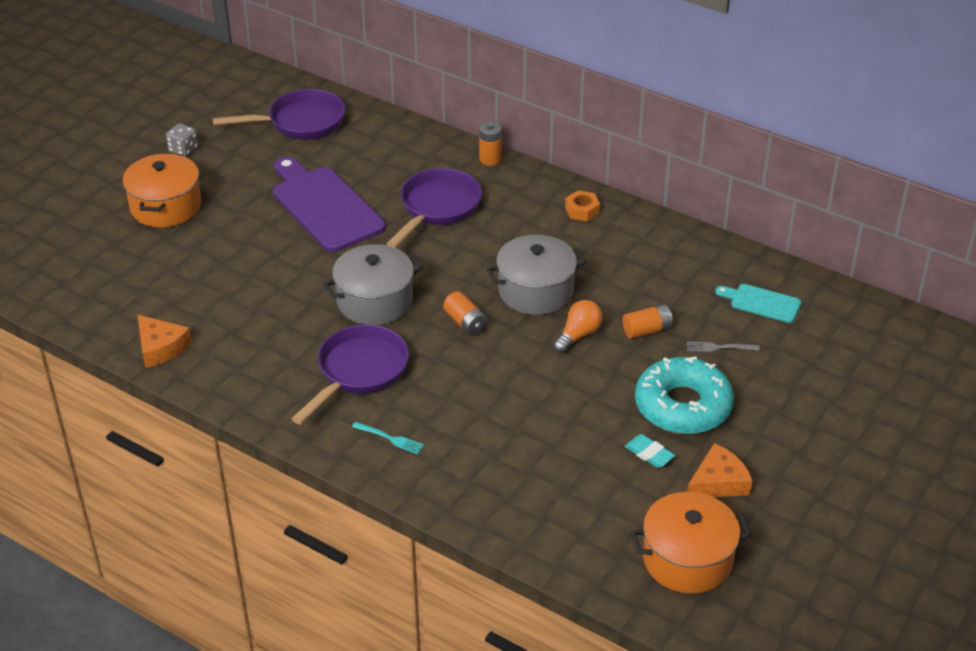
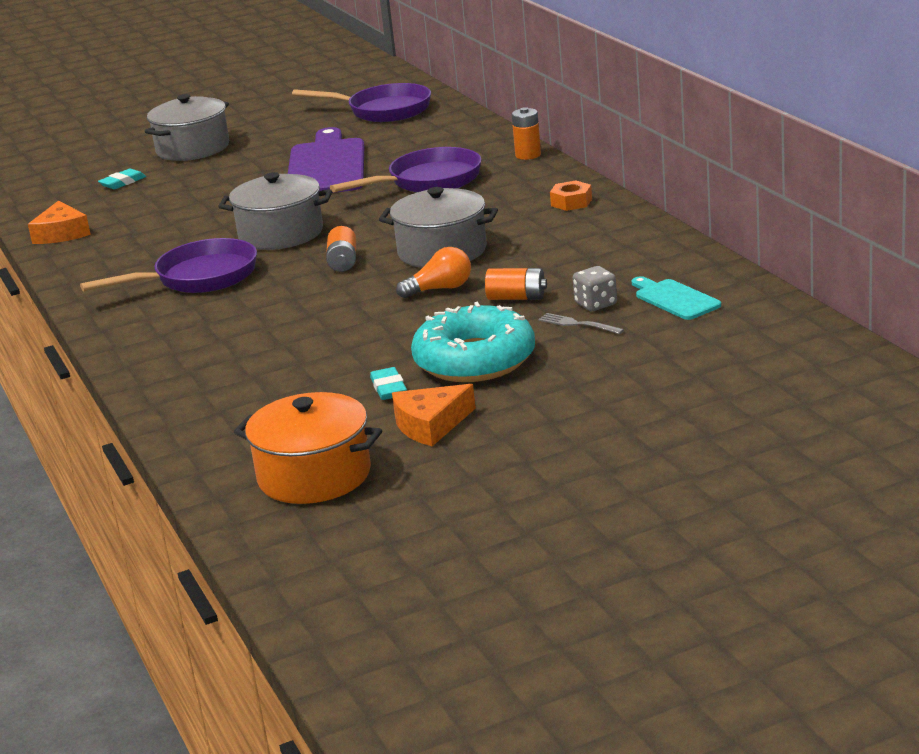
camera: 35 degrees right, 15 degrees down
(145, 267) = (123, 182): none -> turquoise eraser
(166, 206) = (193, 148): orange pot -> grey pot
(183, 150) = (258, 116): grey dice -> grey dice (595, 304)
(390, 438) = (161, 327): turquoise fork -> none
(718, 482) = (431, 425): orange cheese -> orange cheese turned 150 degrees clockwise

